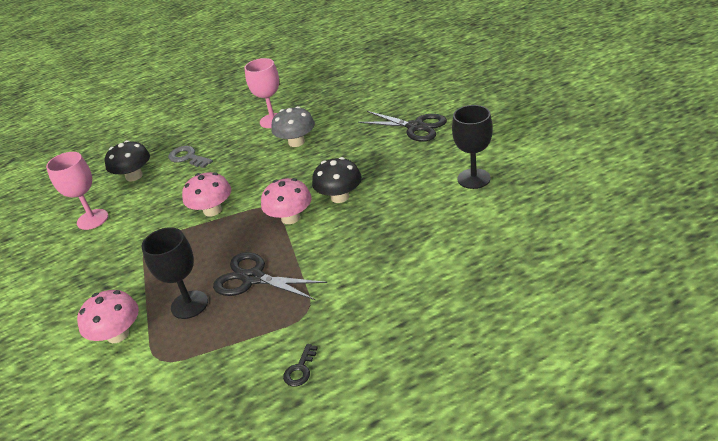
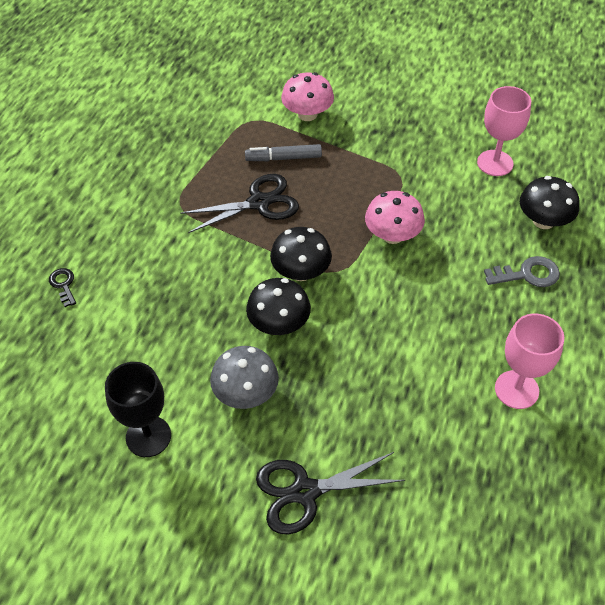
camera: 130 degrees right, 15 degrees up
(189, 304) = (283, 158): black goblet -> grey marker
(290, 218) = (301, 272): pink mushroom -> black mushroom
(296, 142) = (431, 371): grey mushroom -> grey mushroom (246, 393)
(300, 369) = (139, 169): black key -> black key (63, 285)

